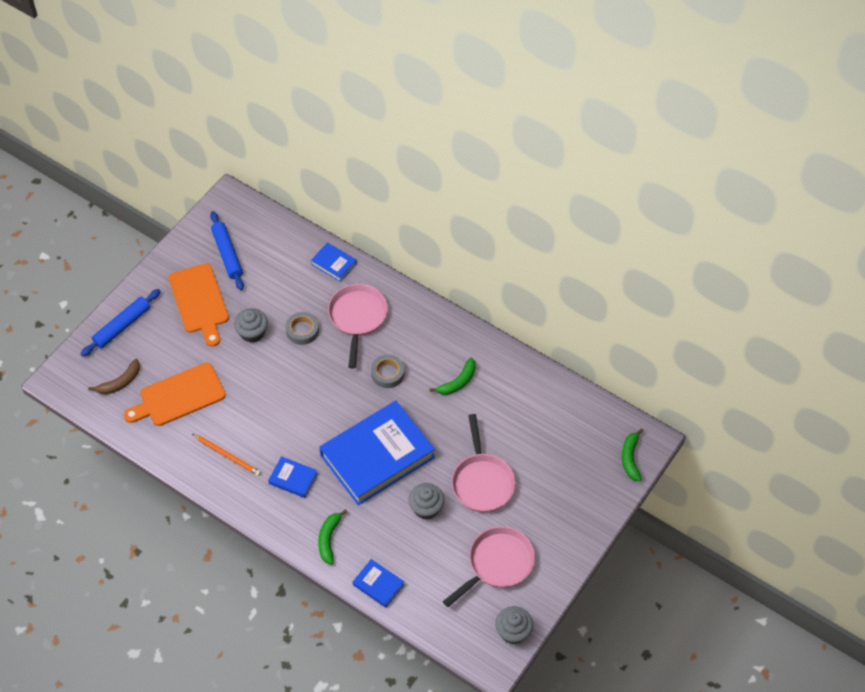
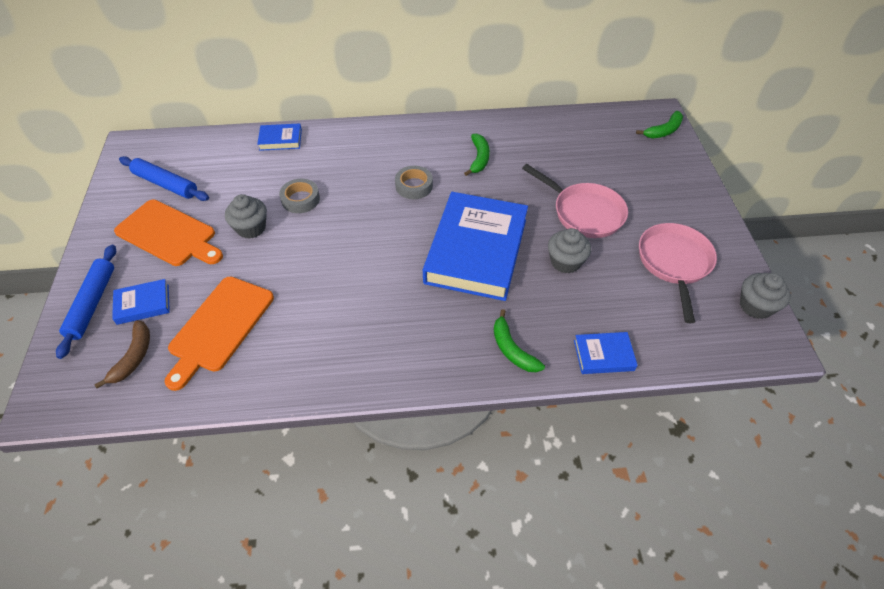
camera: 40 degrees left, 5 degrees down
(227, 455) = (328, 346): orange pencil -> none
(293, 479) = (418, 321): blue book -> blue book (143, 304)
(357, 318) = (343, 163): pink pan -> none
(630, 458) = (664, 131): green banana -> green banana turned 90 degrees counterclockwise

